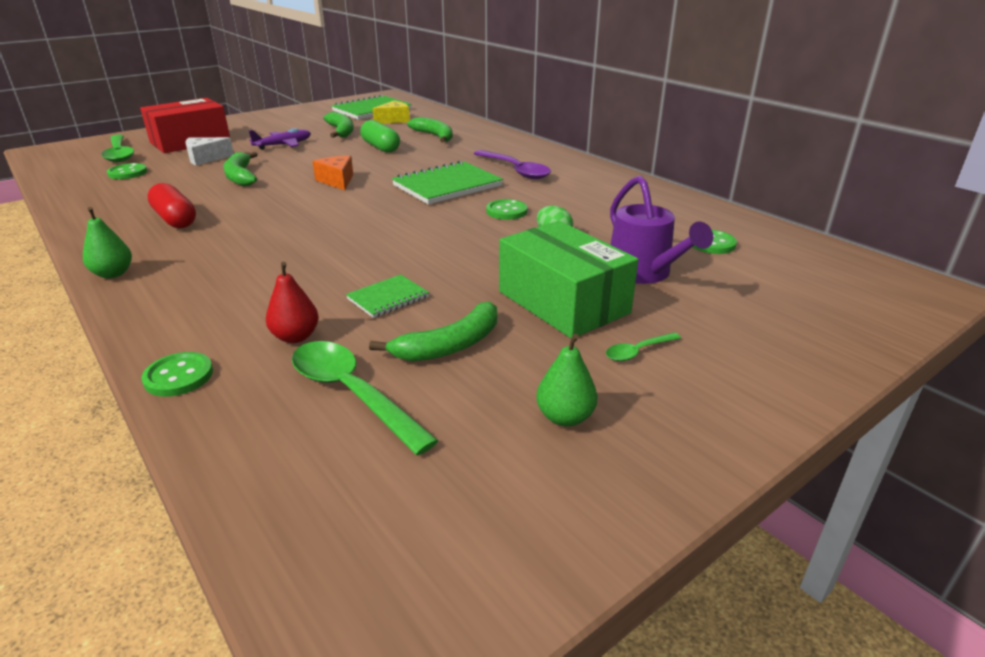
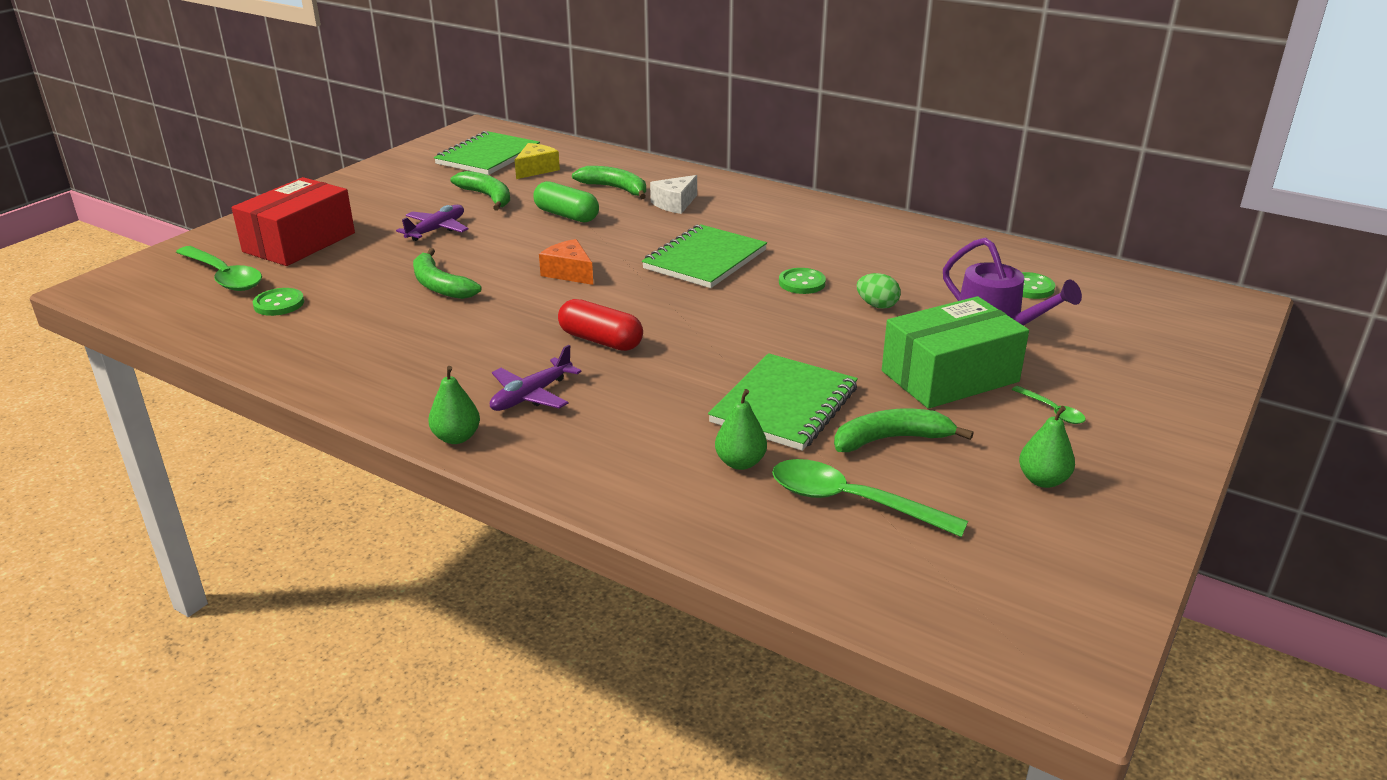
camera: 20 degrees left, 0 degrees up
(175, 219) = (436, 358): red capsule -> red capsule (600, 340)
(179, 376) = (675, 524): green button -> none
(204, 255) = (531, 395): none -> purple plane
(206, 159) = (358, 266): white cheese -> white cheese (675, 204)
(295, 337) = (740, 462): red pear -> green pear
(388, 298) = (784, 405): green notebook -> green notebook, size x1.91
(450, 345) = (891, 439): green banana -> green banana turned 135 degrees counterclockwise
(515, 170) = (759, 226): purple spoon -> none
(563, 302) = (950, 376): green box -> green box turned 60 degrees counterclockwise
(638, 351) = (1052, 411): green spoon -> green spoon turned 75 degrees counterclockwise

